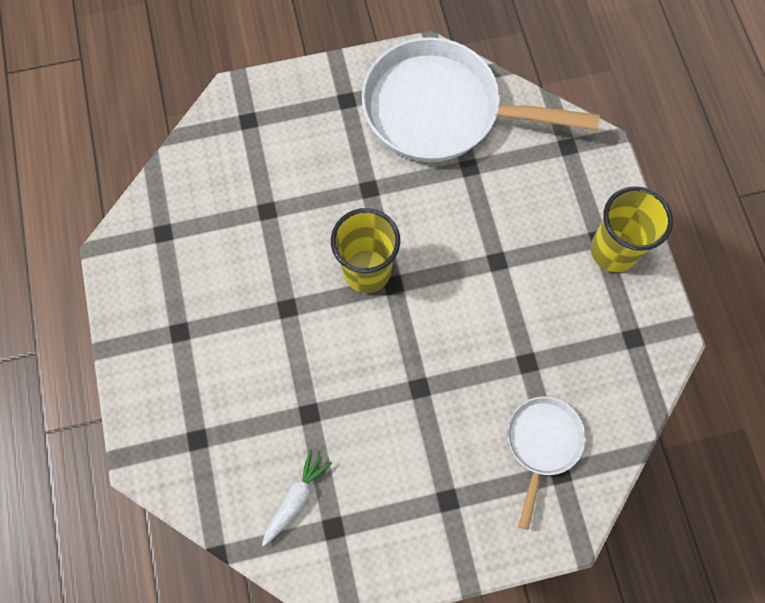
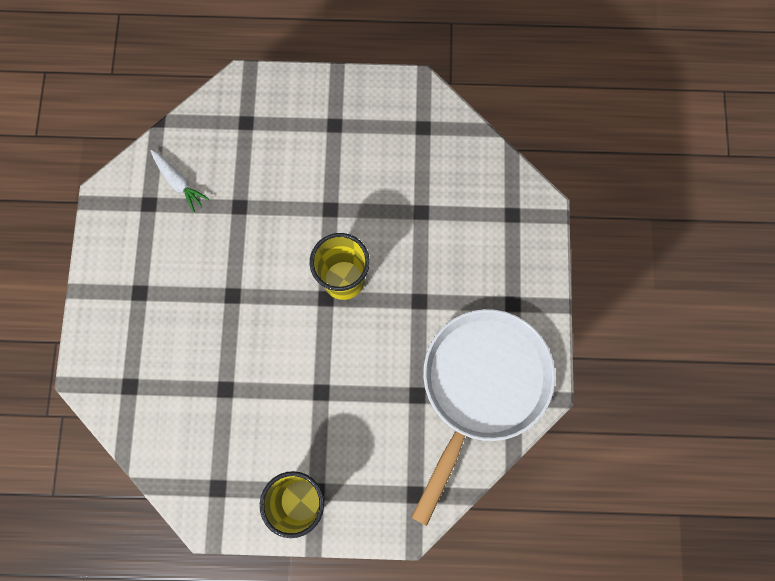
camera: 105 degrees right, 5 degrees up
(542, 443) = (156, 379): white pan -> none

